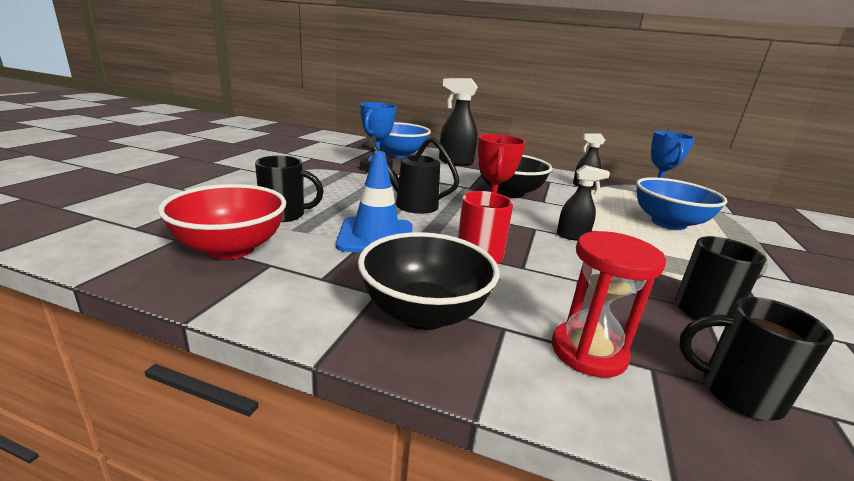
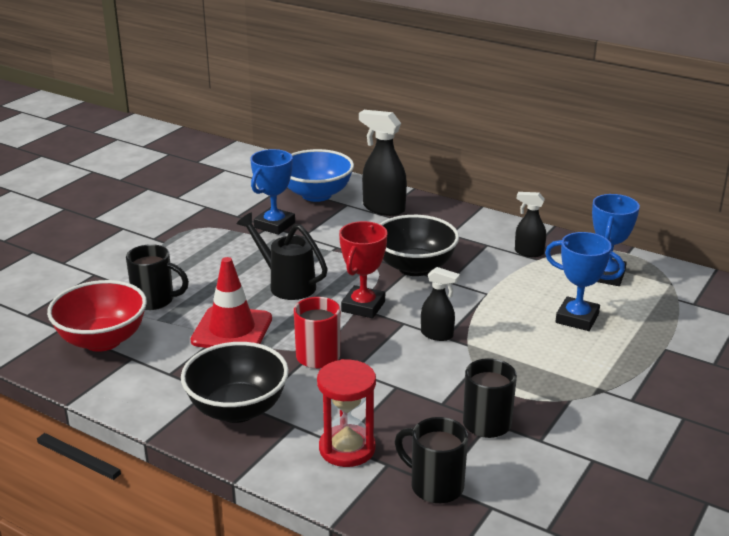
camera: 15 degrees right, 5 degrees up
(376, 236) = (232, 330): blue traffic cone -> red traffic cone
(668, 223) = (577, 318): blue bowl -> blue trophy

